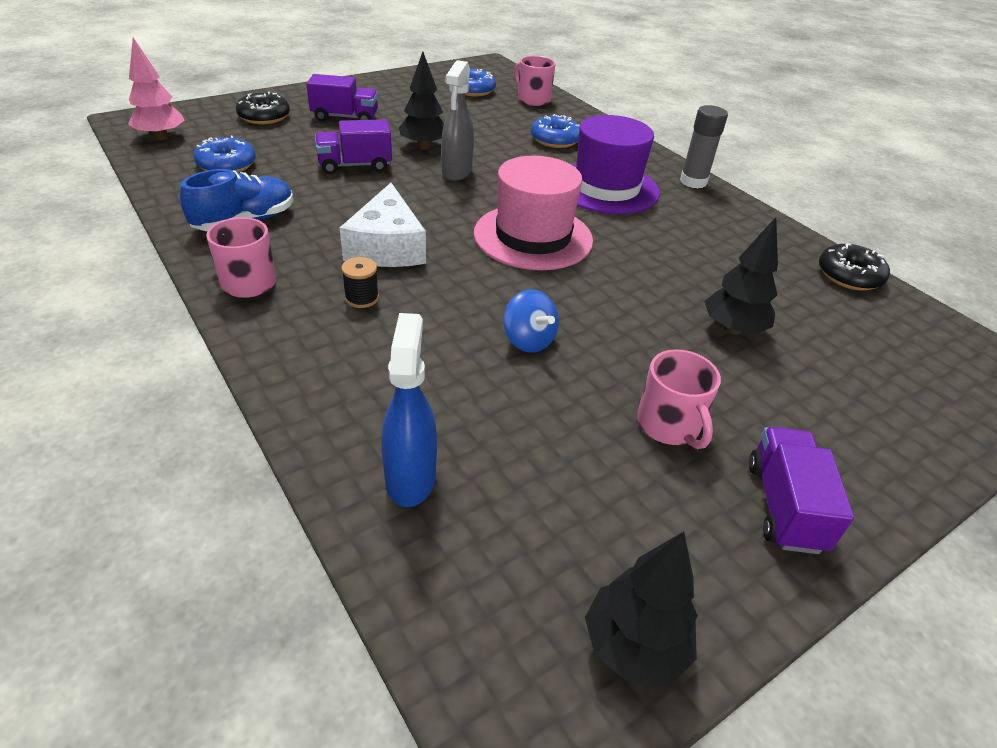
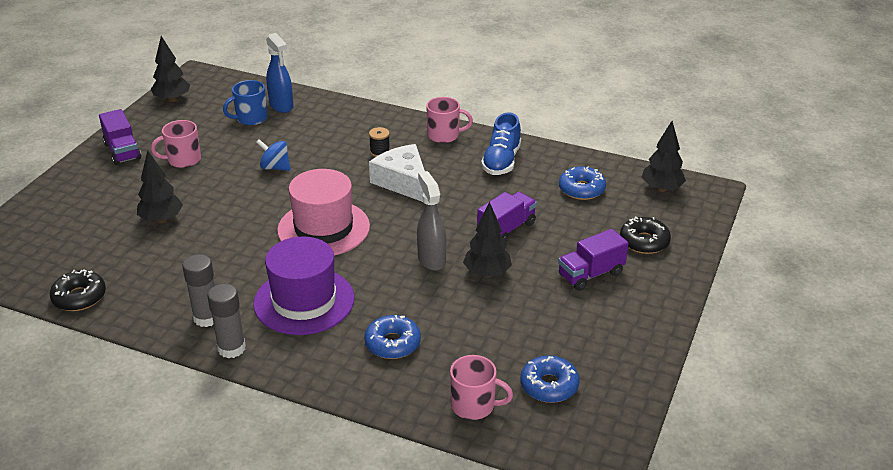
camera: 150 degrees right, 5 degrees down
(161, 137) = (661, 188): pink tree -> black tree
(493, 472) = (251, 118): none -> blue mug
(669, 425) = (183, 160): pink mug -> pink mug turned 60 degrees counterclockwise
(708, 209) = (207, 318): none -> grey glue stick

